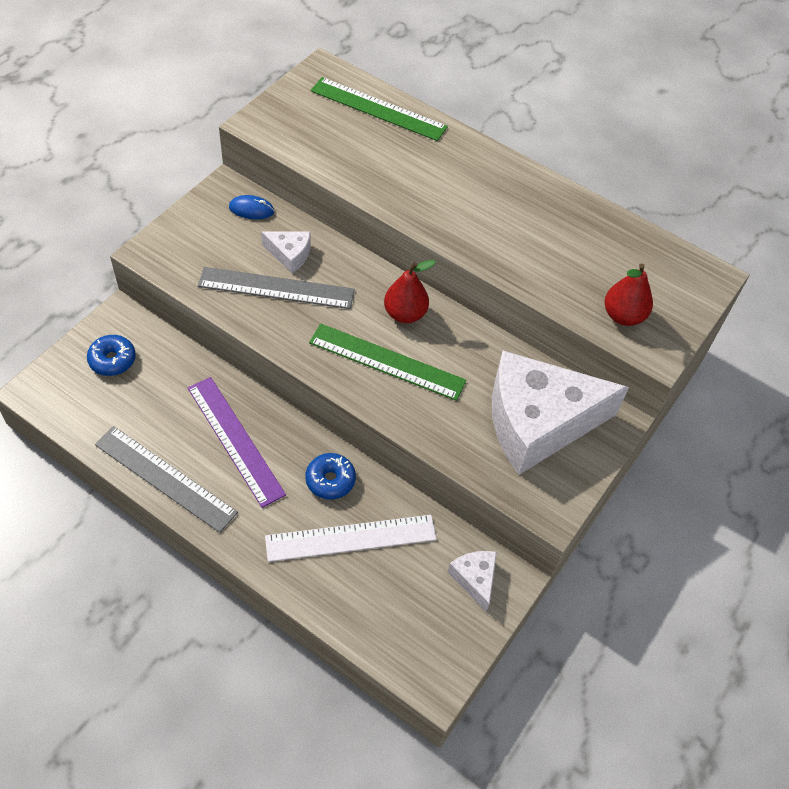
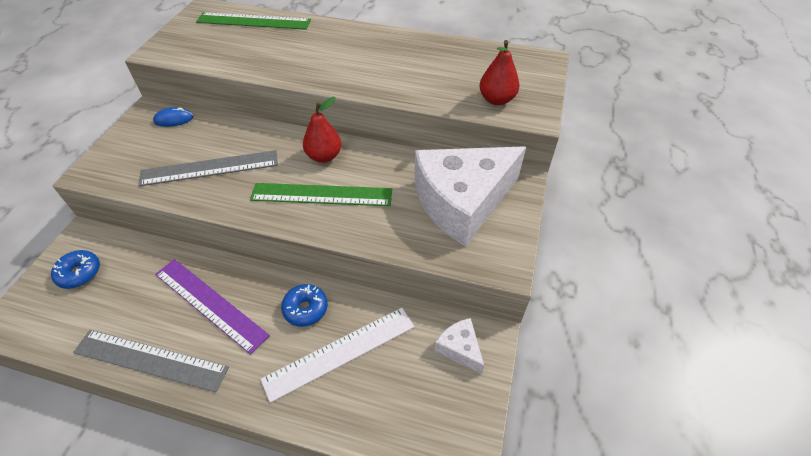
camera: 15 degrees left, 5 degrees down
(290, 255) = (215, 141): white cheese -> none

